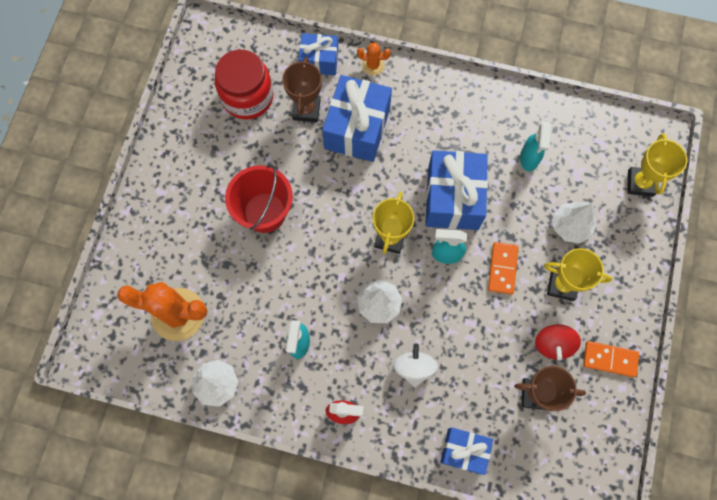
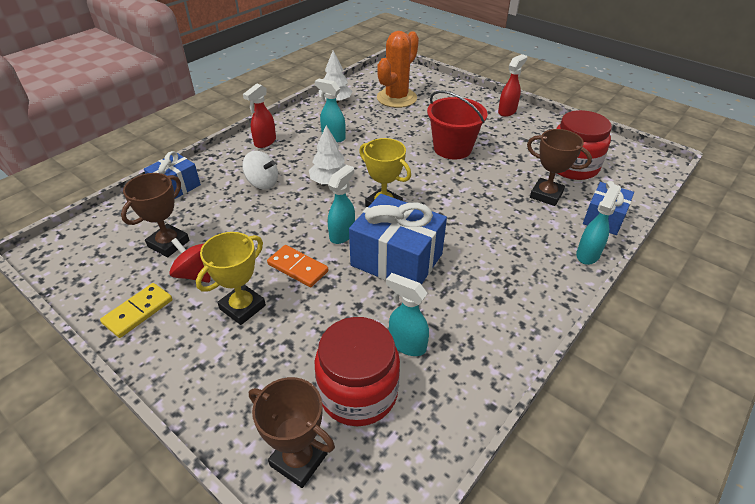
camera: 115 degrees right, 30 degrees down
(159, 181) = (507, 111): none -> red spray bottle
(357, 128) = (512, 220): blue gift -> none
(373, 65) = (588, 254): orange cactus -> turquoise spray bottle
(570, 226) = (298, 346): white tree -> none
(581, 172) = (358, 392): none -> red jar
(609, 359) = (138, 312): orange domino -> yellow domino
(640, 183) = (298, 459): yellow trophy -> brown trophy

